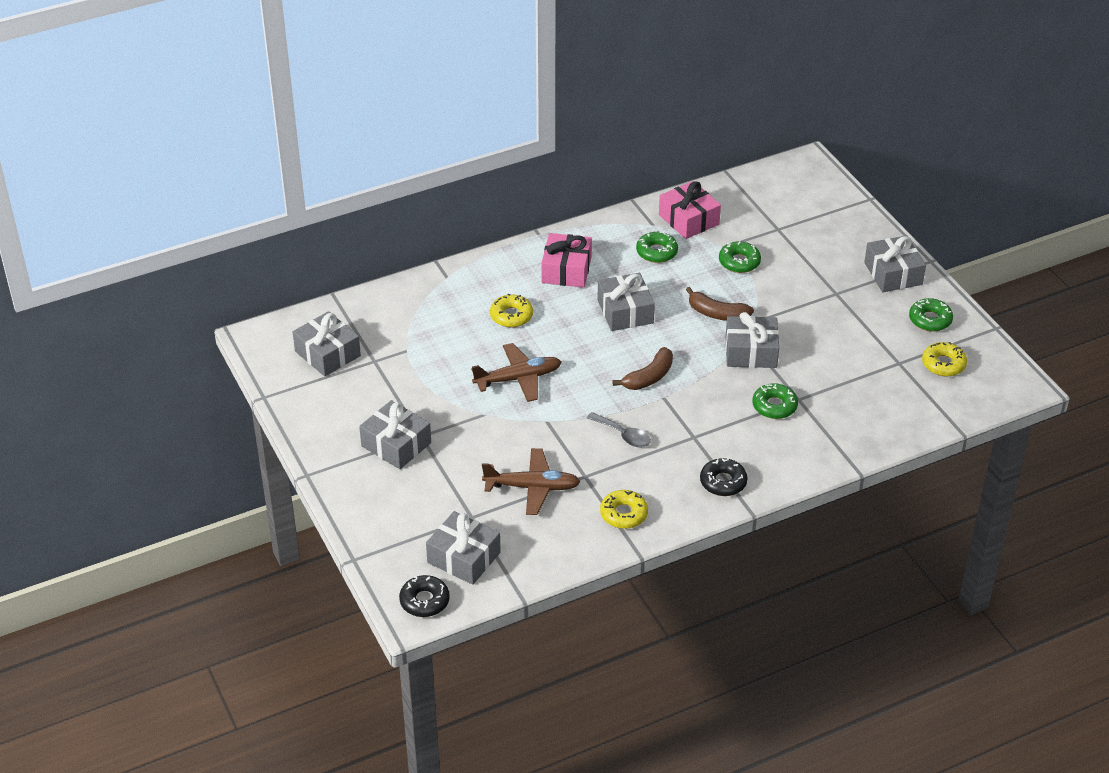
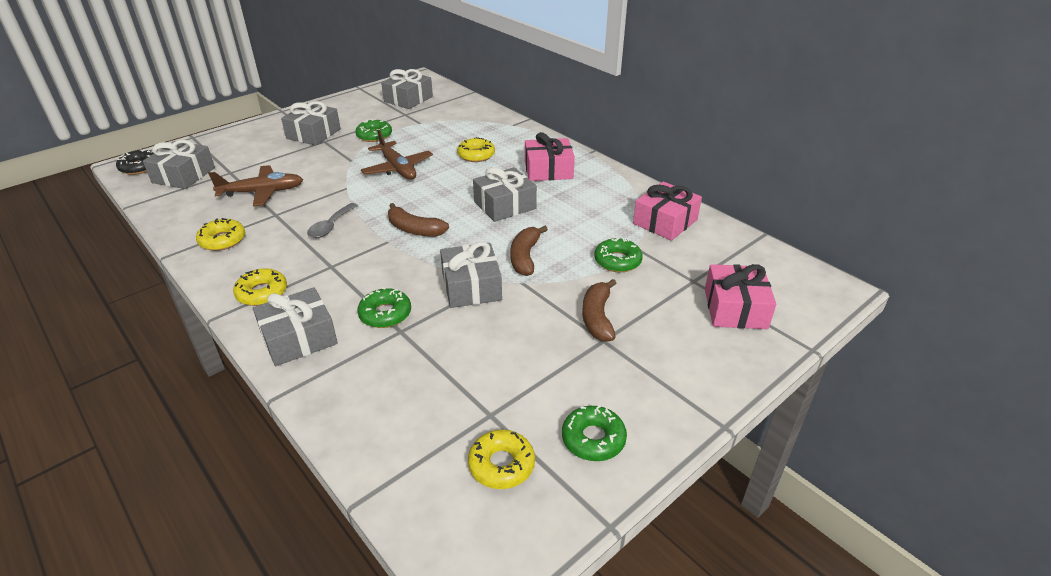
camera: 75 degrees right, 5 degrees down
(532, 487) = (262, 192): brown plane -> brown plane turned 90 degrees counterclockwise
(656, 252) = (602, 210): green donut -> green donut (374, 135)
(723, 482) = (262, 293): black donut -> yellow donut
(810, 290) = (597, 317): none -> brown banana
(817, 218) = (735, 308): none -> pink gift
(893, 273) = (672, 388): grey gift -> grey gift (299, 338)

